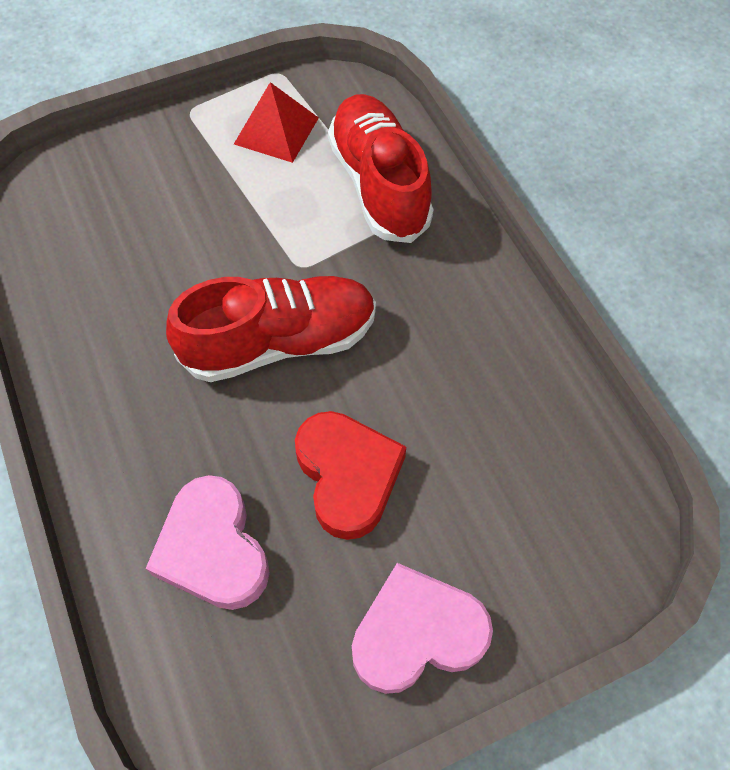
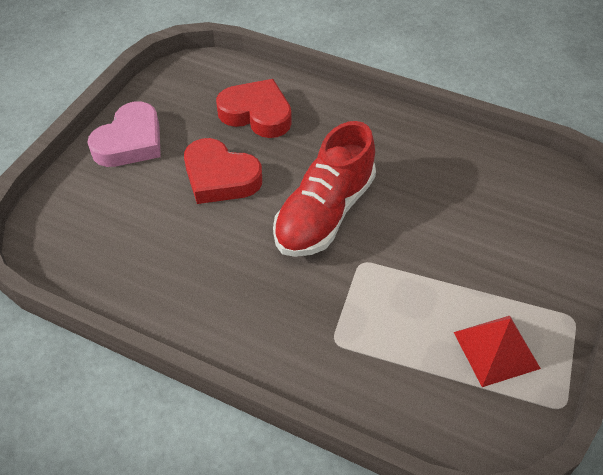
camera: 140 degrees right, 10 degrees down
(213, 549) = (257, 114): pink heart -> red heart
(379, 184) = (374, 361): red shoe -> none

